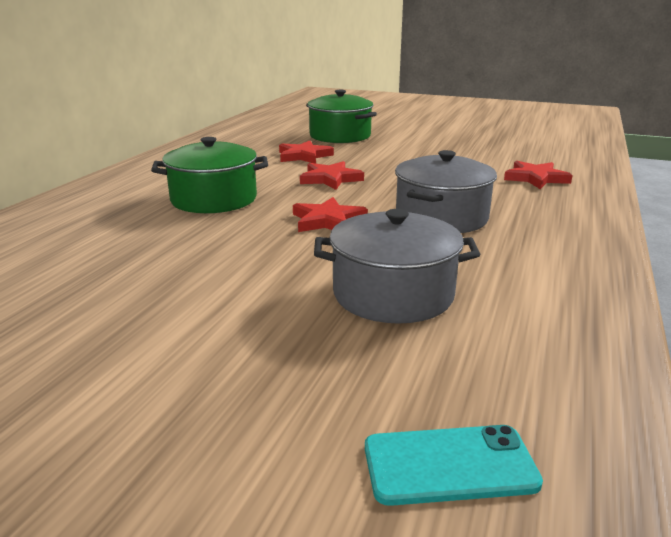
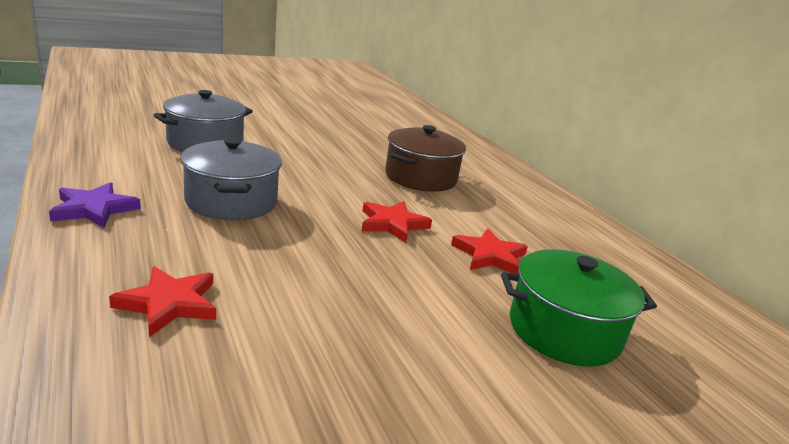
camera: 130 degrees right, 0 degrees up
(214, 199) = (420, 177): green pot -> brown pot
(327, 221) = (313, 178): red star -> none
(449, 465) = (132, 105): turquoise phone -> none
(575, 236) = (94, 209): none -> purple star

